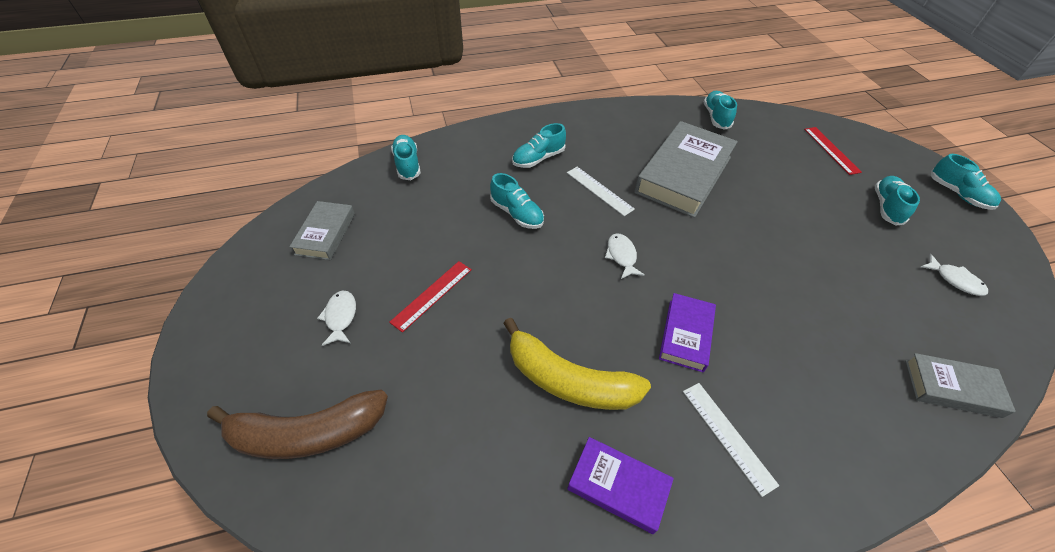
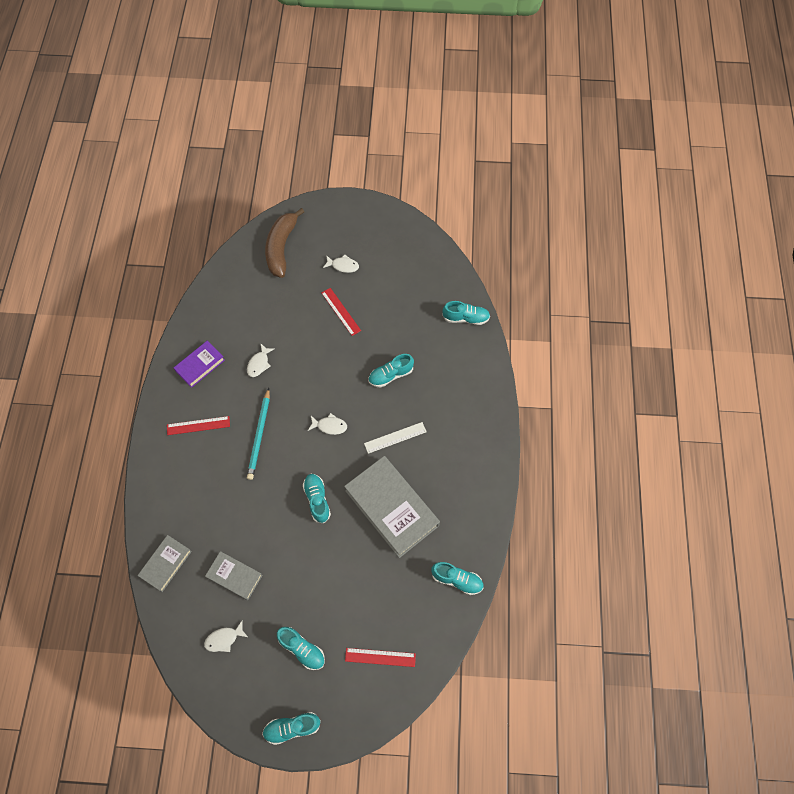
camera: 110 degrees right, 15 degrees up
(325, 234) = (411, 263): grey book -> grey book (234, 576)
(538, 158) = (445, 407): turquoise shoe -> turquoise shoe (317, 500)
(569, 380) = (259, 364): yellow banana -> white fish
(686, 335) = (259, 435): purple book -> turquoise pencil
(727, 436) = (198, 425): white ruler -> red ruler

